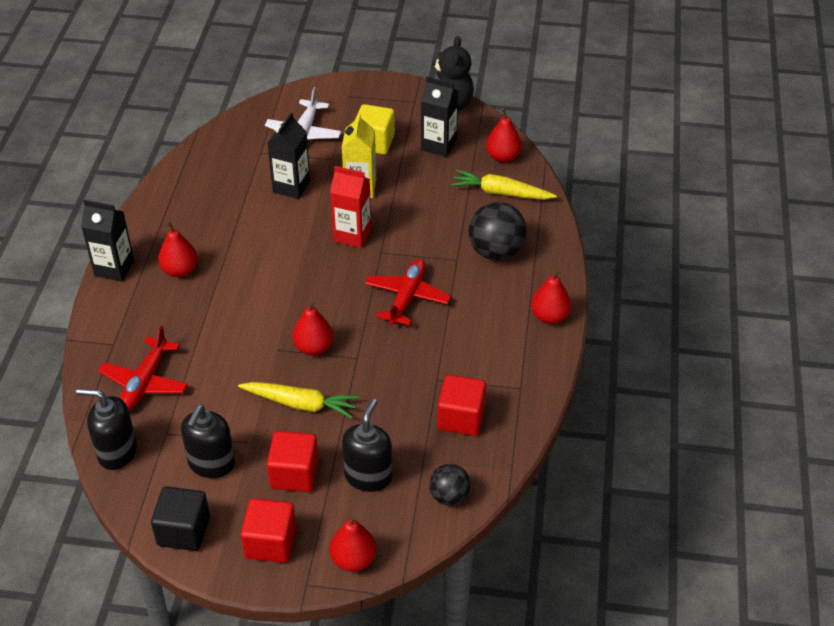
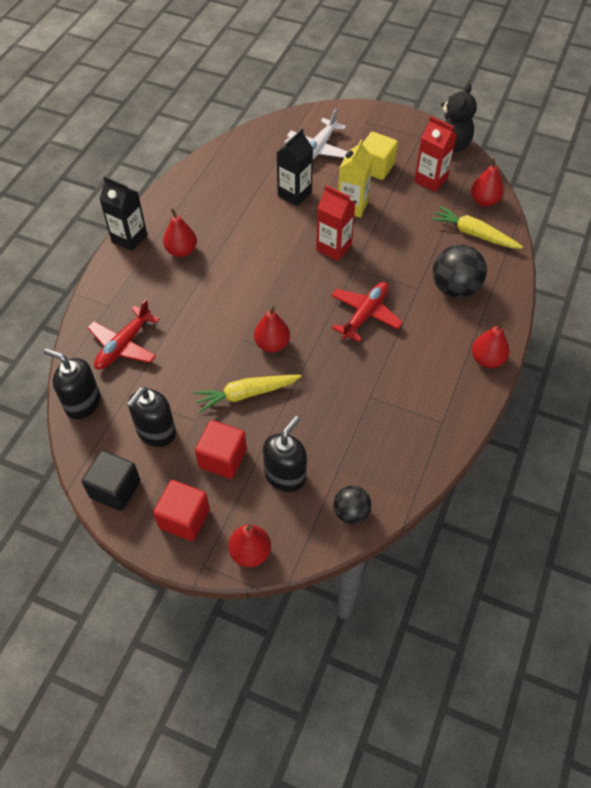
camera: 15 degrees right, 10 degrees up
(300, 404) = (246, 394): yellow carrot -> yellow carrot turned 135 degrees clockwise
(438, 145) = (430, 180): black carton -> red carton
(461, 418) = (381, 439): red cube -> none

